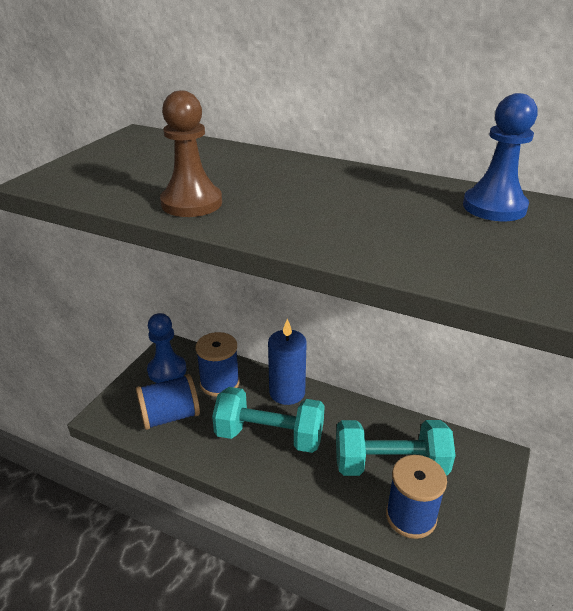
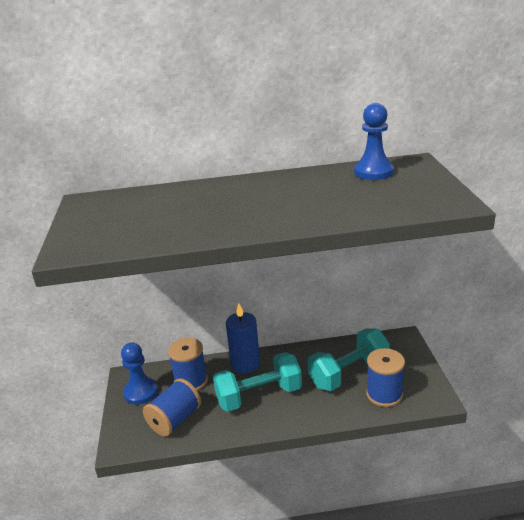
camera: 30 degrees left, 5 degrees down
(191, 203) = (201, 228): brown pawn -> none

